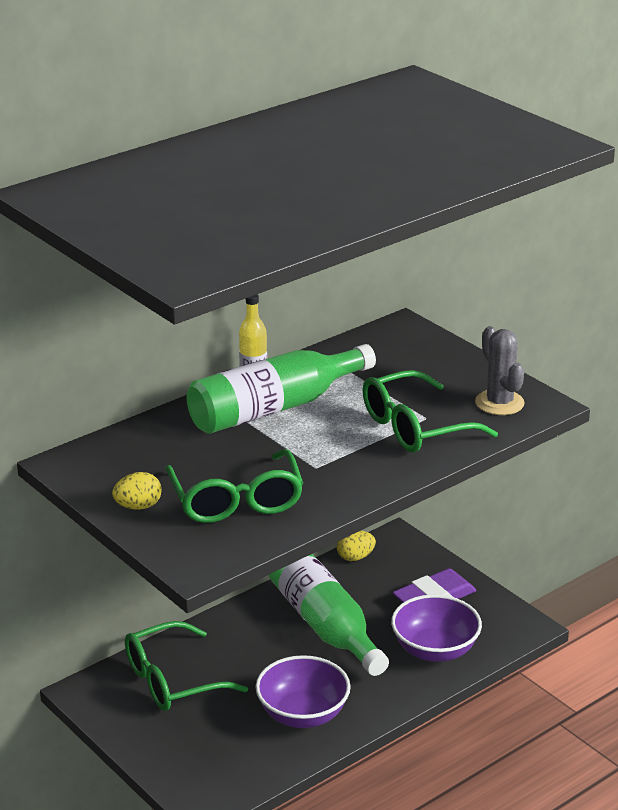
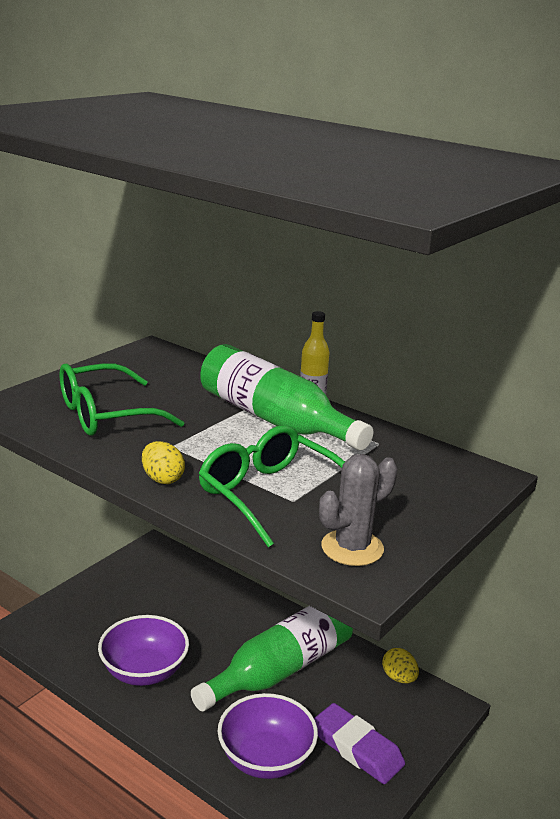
camera: 75 degrees right, 5 degrees down
(138, 506) = (91, 378): yellow egg -> yellow egg (162, 479)
(172, 681) = (176, 588): green glasses -> none

